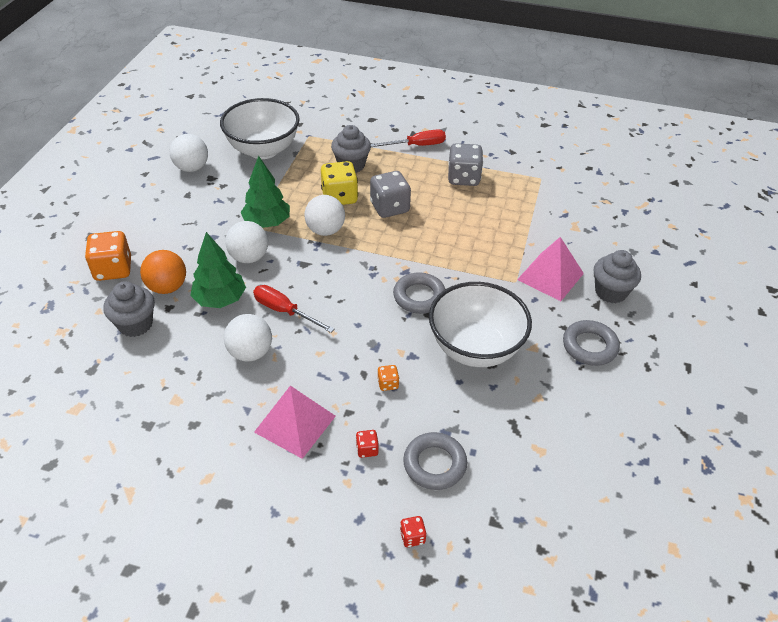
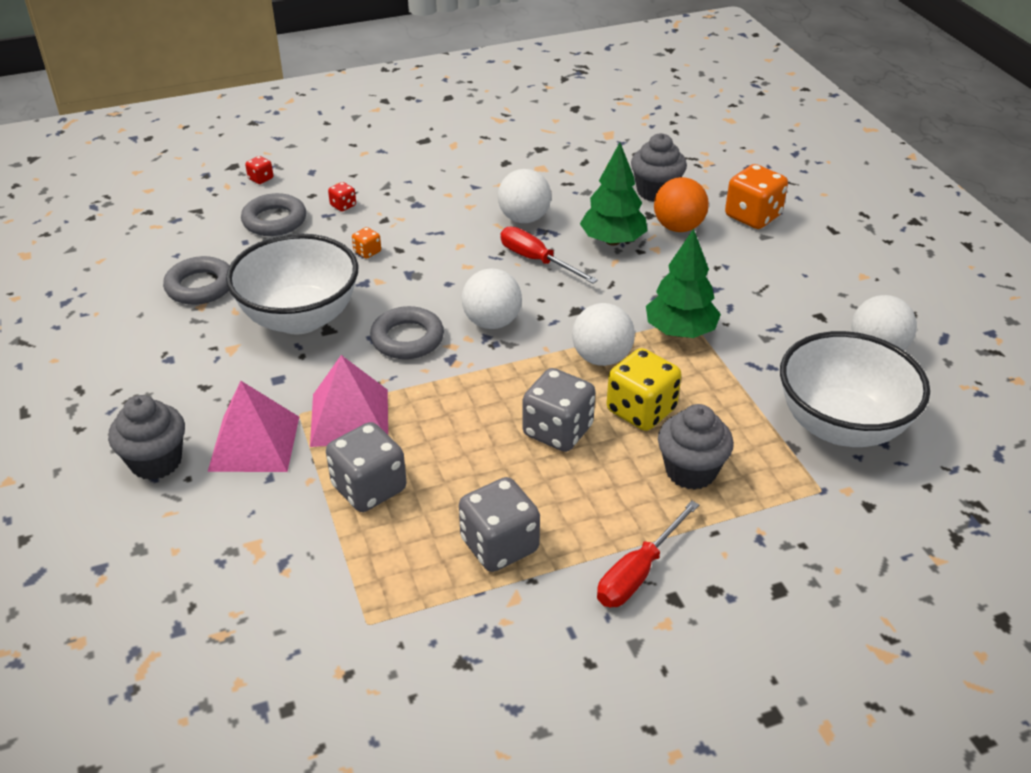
camera: 145 degrees right, 5 degrees down
(249, 257) = (643, 288): white ball -> white ball (492, 322)
(284, 311) = (536, 260): red screwdriver -> red screwdriver turned 135 degrees counterclockwise
(295, 424) = (422, 195): pink pyramid -> pink pyramid (349, 417)
(504, 226) = (369, 488): none -> grey dice
(589, 346) = (162, 379): grey ring -> grey ring (200, 286)

